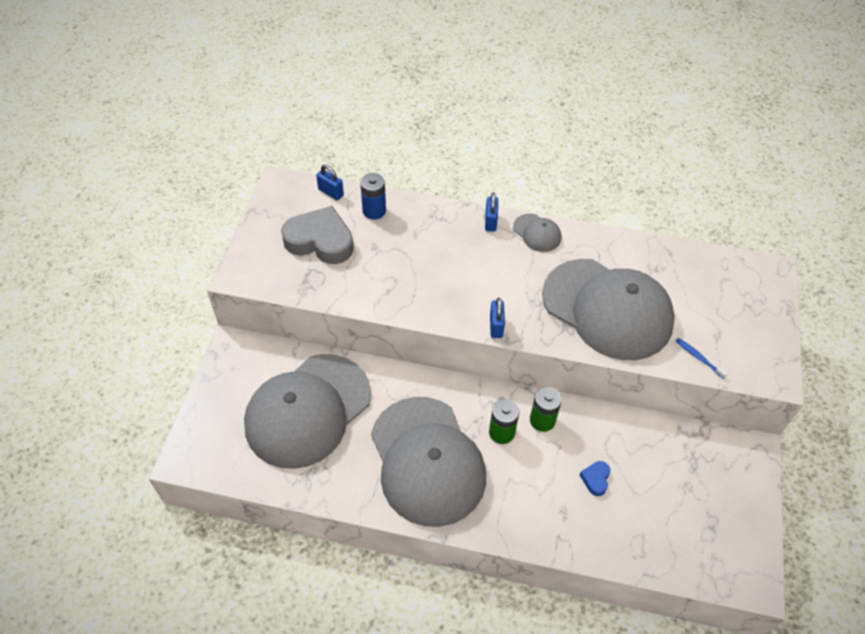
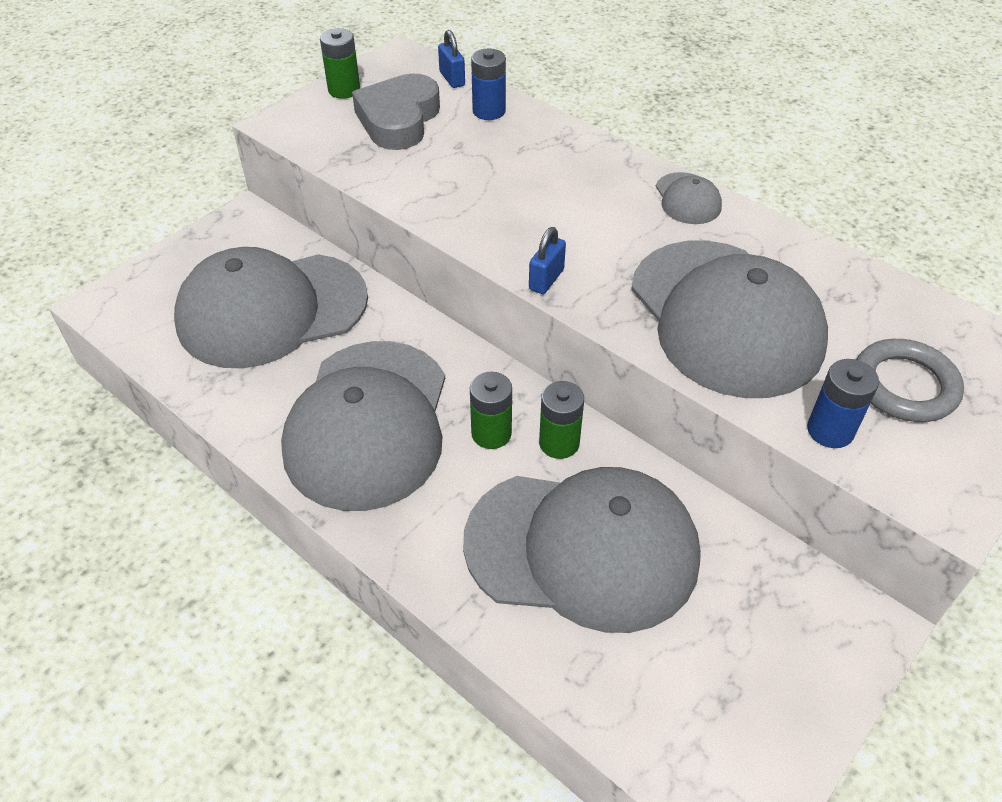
camera: 30 degrees right, 5 degrees down
(264, 230) = (344, 90): none -> green battery
(320, 241) = (399, 120): grey heart -> grey heart turned 120 degrees counterclockwise
(490, 221) = (631, 167): blue padlock -> none
(595, 479) = (582, 548): blue heart -> grey cap
(699, 358) = (830, 430): blue toothbrush -> blue battery
(717, 313) = (904, 385): none -> grey ring

